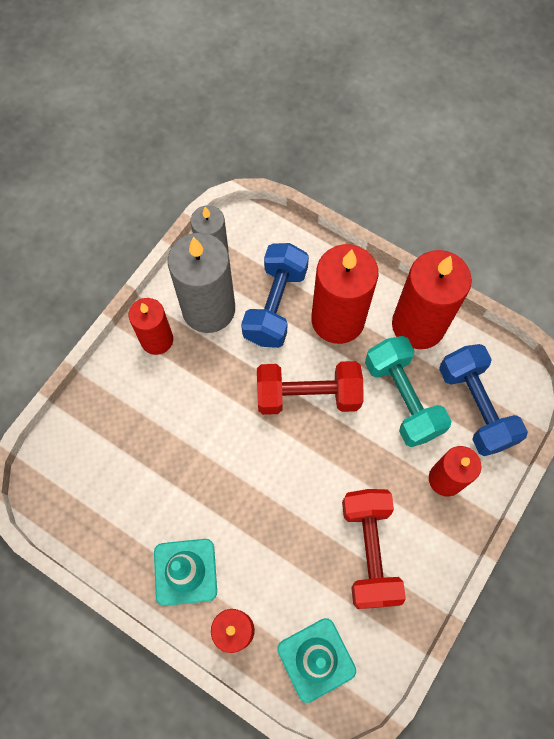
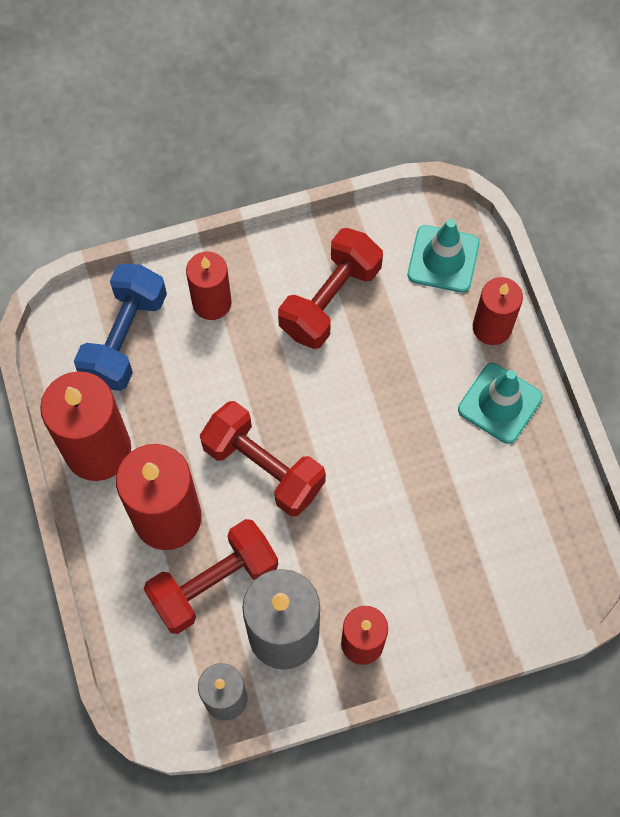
camera: 140 degrees left, 0 degrees up
(275, 305) = (213, 583): blue dumbbell -> red dumbbell
(402, 398) = (180, 396): turquoise dumbbell -> none

